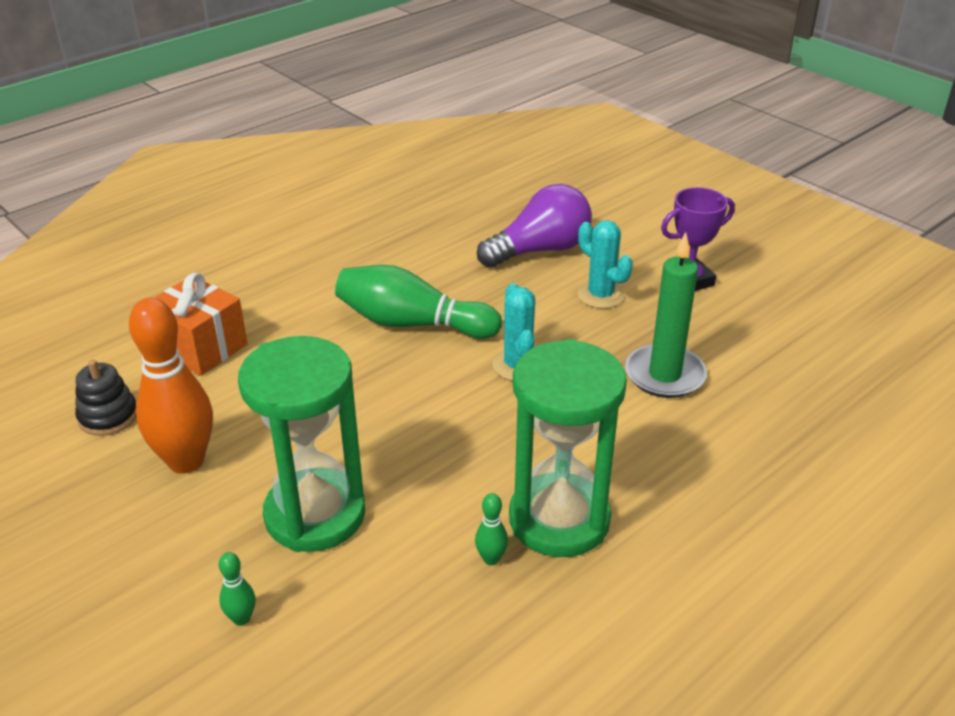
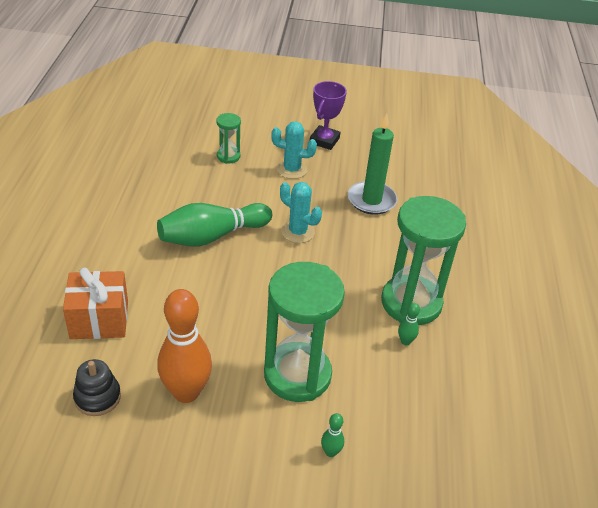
camera: 45 degrees left, 5 degrees up
(540, 250) = (228, 156): purple light bulb -> green hourglass

